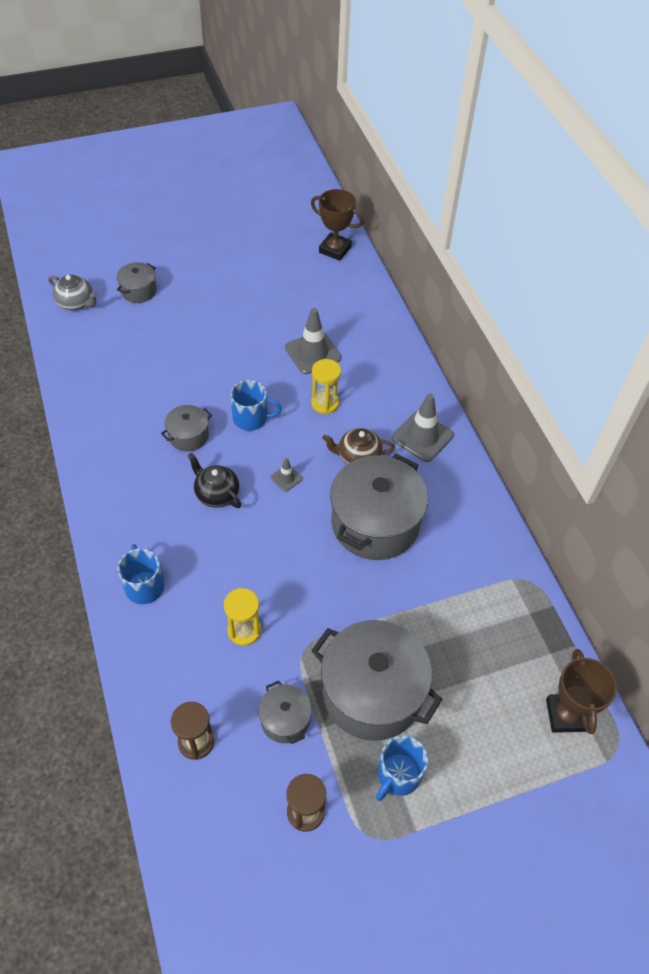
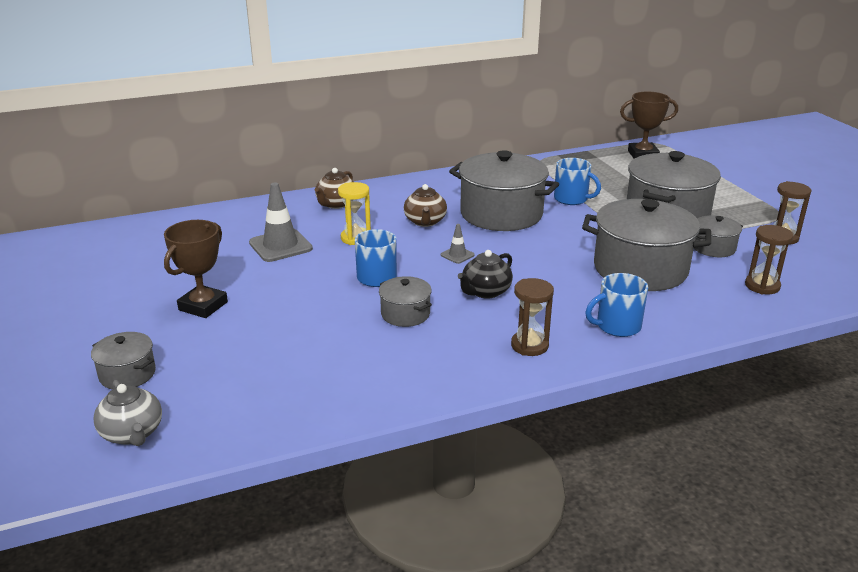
camera: 90 degrees left, 25 degrees down
(76, 303) = (132, 434): grey teapot -> grey teapot turned 120 degrees clockwise
(127, 515) = (529, 345): none -> brown hourglass
(244, 630) = (640, 269): yellow hourglass -> grey pot
(335, 249) = (109, 237): brown trophy -> brown trophy (203, 306)
(398, 387) = (336, 204): none -> brown teapot
(398, 775) = (726, 206): blue mug -> blue mug (572, 199)
(422, 437) = (398, 194): grey traffic cone -> none

